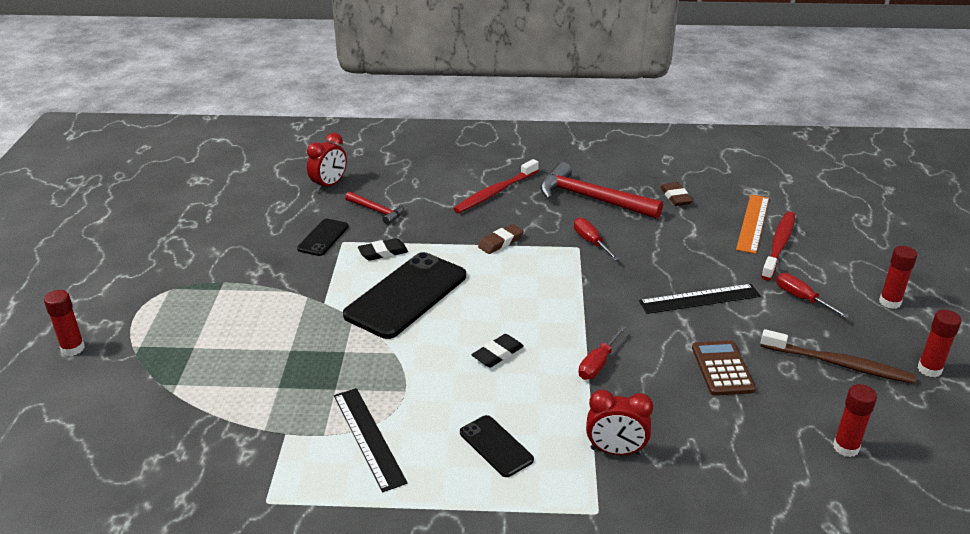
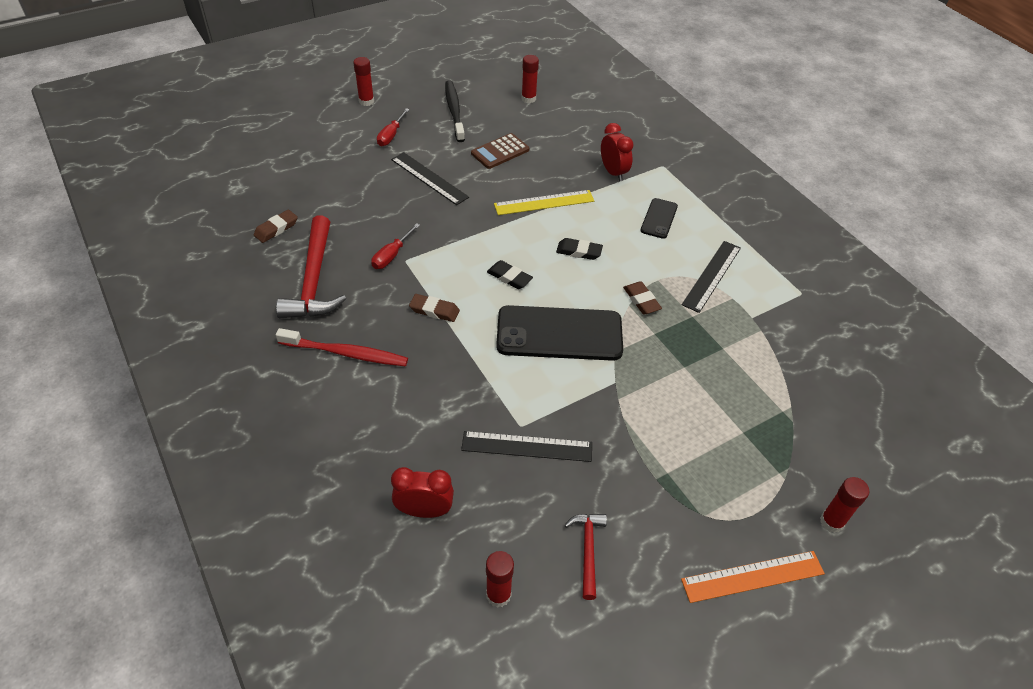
camera: 125 degrees left, 15 degrees up
(323, 237) = (527, 446): black phone -> black ruler
(377, 211) = (447, 430): red hammer -> red hammer (587, 550)
(383, 253) = (514, 383): black eraser -> black eraser (509, 277)
(391, 364) = (641, 300): none -> brown eraser
(598, 364) = (544, 202): red screwdriver -> yellow ruler
(753, 223) = (296, 176): orange ruler -> orange ruler (752, 576)
(779, 245) = (323, 157): red toothbrush -> none
(839, 364) = (454, 111): brown toothbrush -> black toothbrush
(929, 369) = (430, 81): red glue stick -> red glue stick (498, 595)

